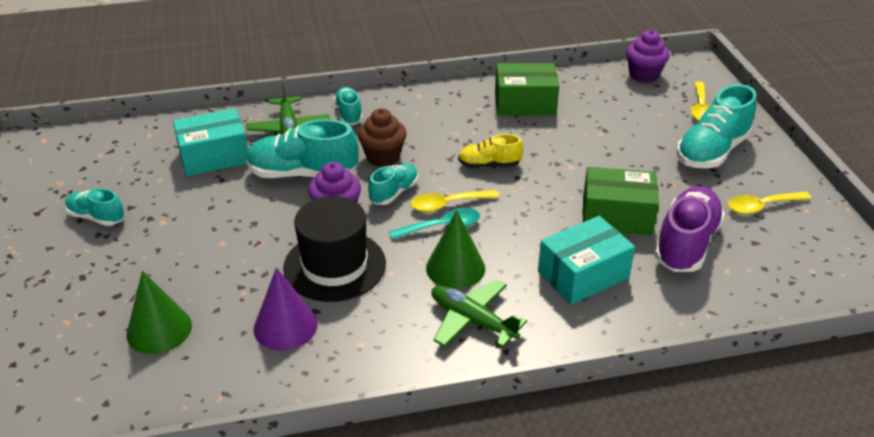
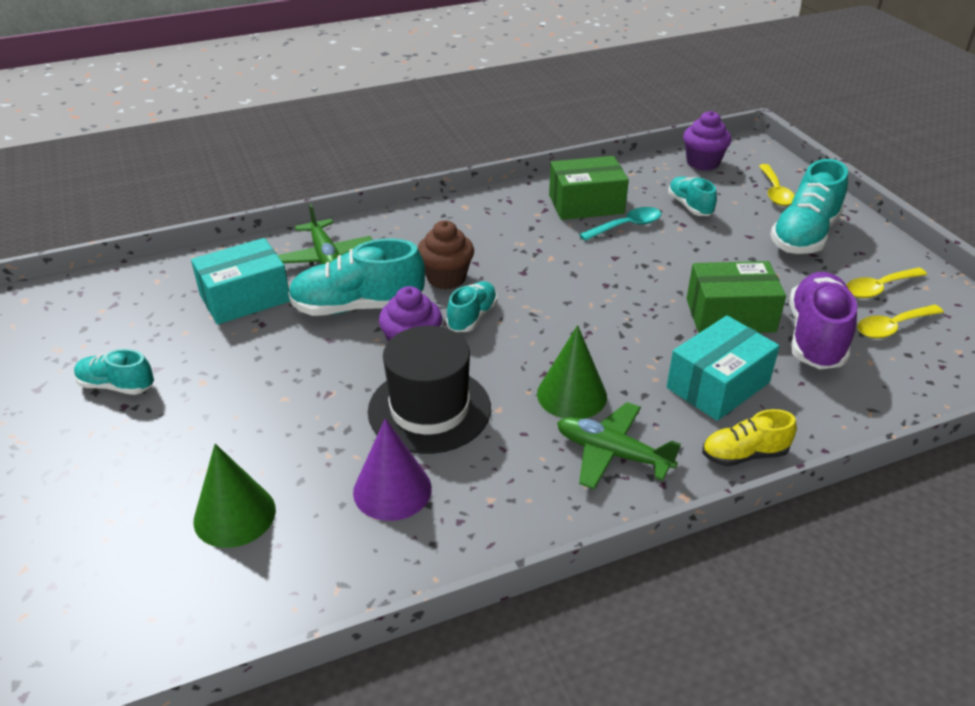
camera: 10 degrees left, 0 degrees up
(349, 114) = (391, 234): turquoise shoe -> turquoise shoe (690, 206)
(442, 227) = (540, 349): turquoise spoon -> turquoise spoon (626, 226)
(447, 204) = (538, 323): yellow spoon -> yellow spoon (892, 327)
(489, 165) = (570, 274): yellow shoe -> yellow shoe (744, 454)

